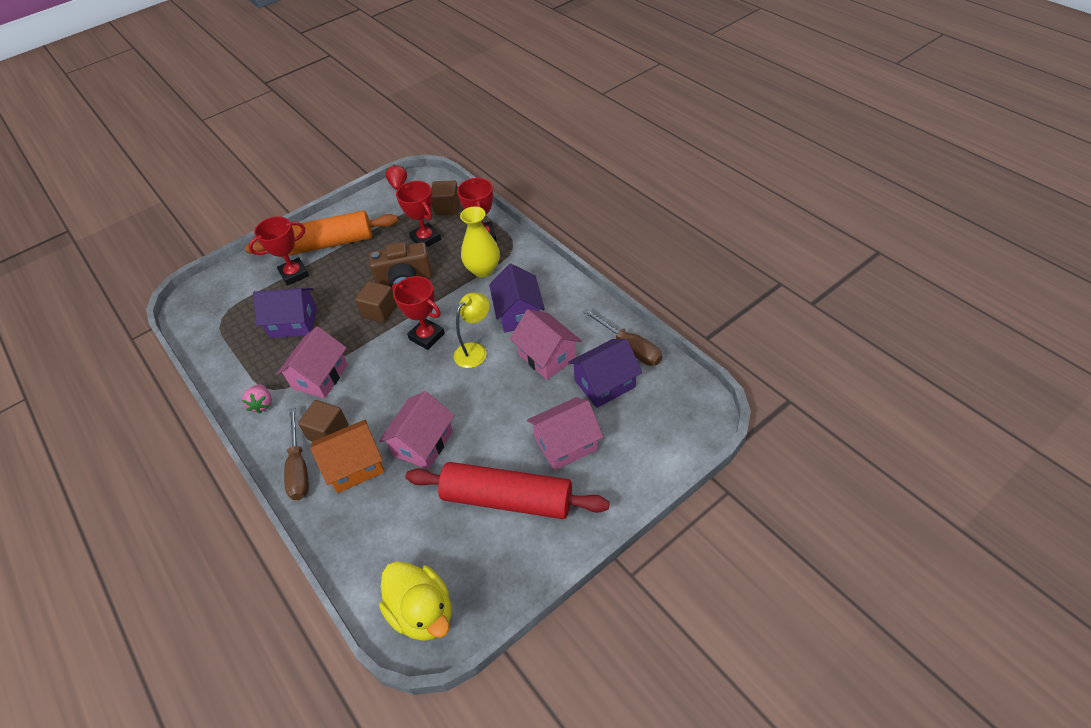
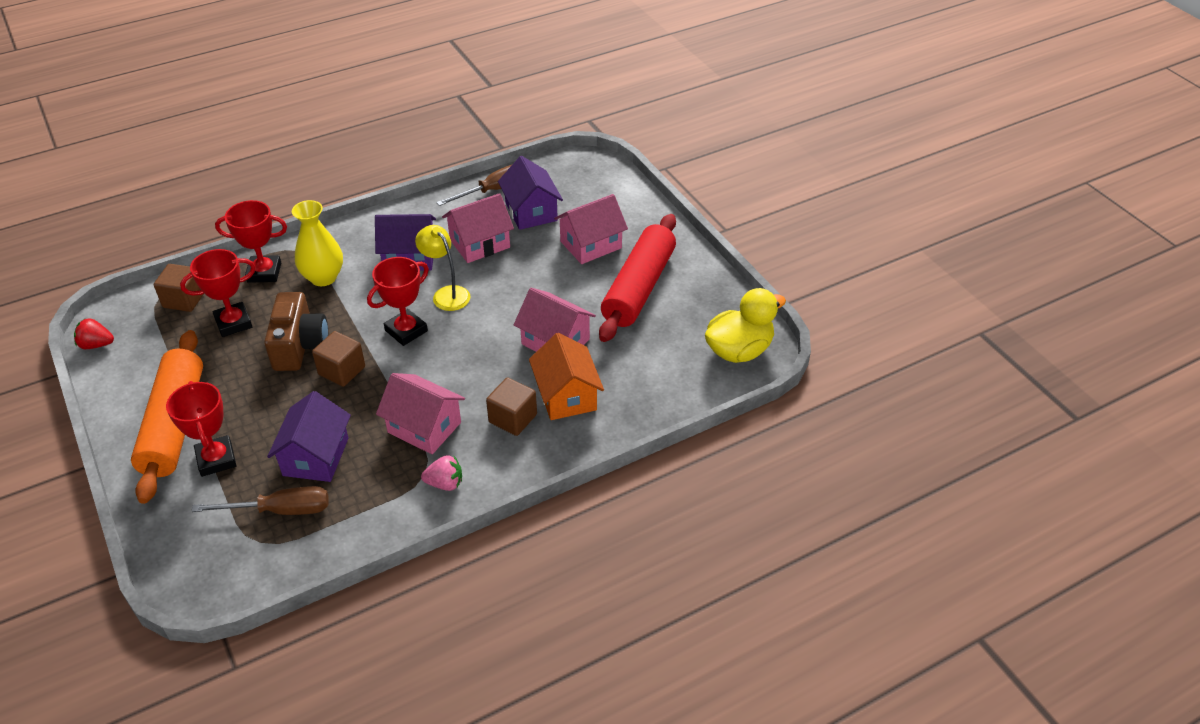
camera: 85 degrees left, 5 degrees down
(299, 468) = (553, 444): brown screwdriver -> brown screwdriver (280, 510)
(566, 444) = (591, 245): pink house -> pink house turned 75 degrees clockwise

